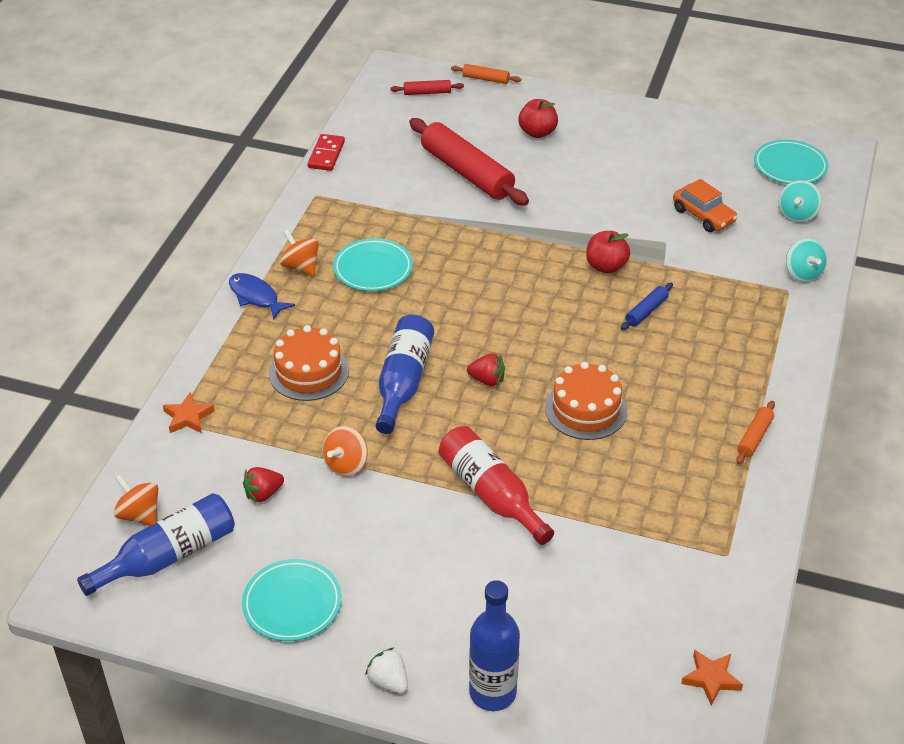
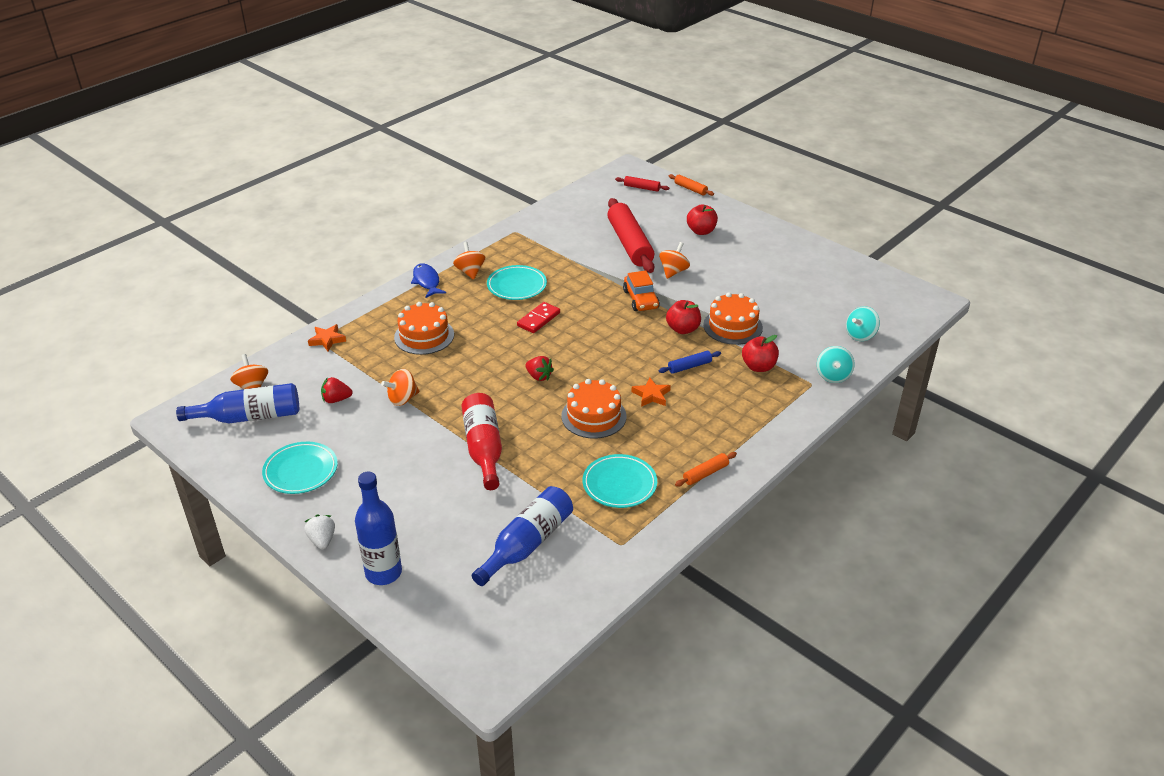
camera: 25 degrees right, 5 degrees down
(326, 154) = (541, 209): red domino -> red domino (538, 319)
(403, 382) = (481, 360): blue bottle -> blue bottle (527, 544)
(543, 195) = (673, 271): none -> orange spinning top
(657, 245) = (733, 326): none -> orange cake
(703, 215) = (784, 316): orange car -> orange car (641, 299)
(711, 678) = (542, 622): orange star -> orange star (651, 395)
(719, 287) = (758, 367): none -> red apple
(790, 166) = (881, 301): turquoise plate -> turquoise plate (619, 484)

